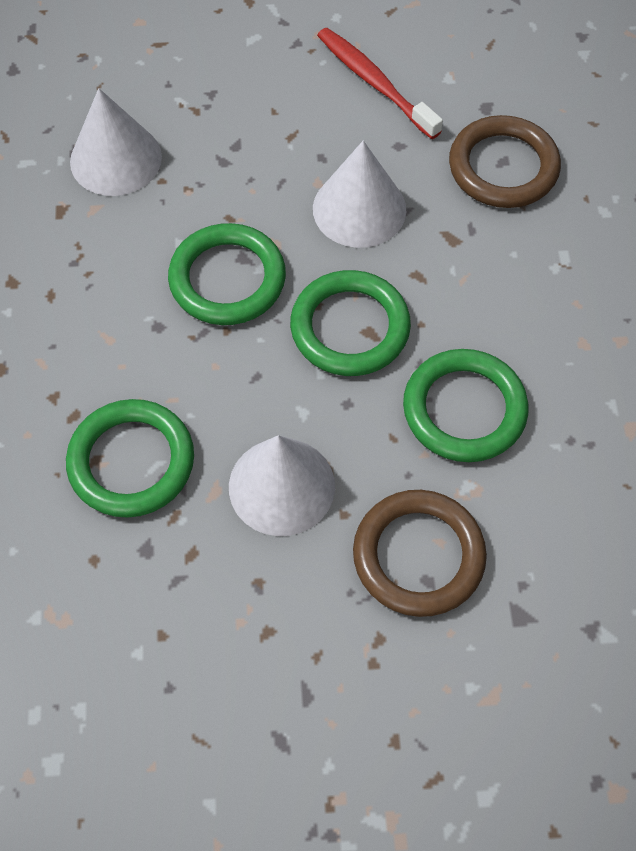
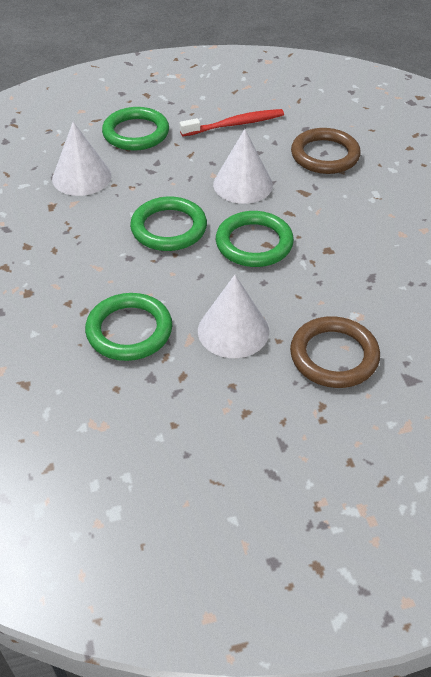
camera: 10 degrees left, 15 degrees down
(375, 83) = (235, 124): red toothbrush -> red toothbrush turned 120 degrees clockwise
(464, 409) = (339, 275): green ring -> green ring (136, 133)

